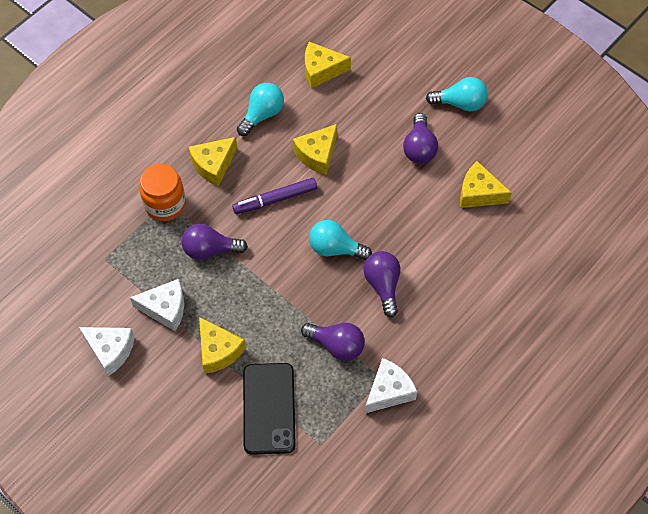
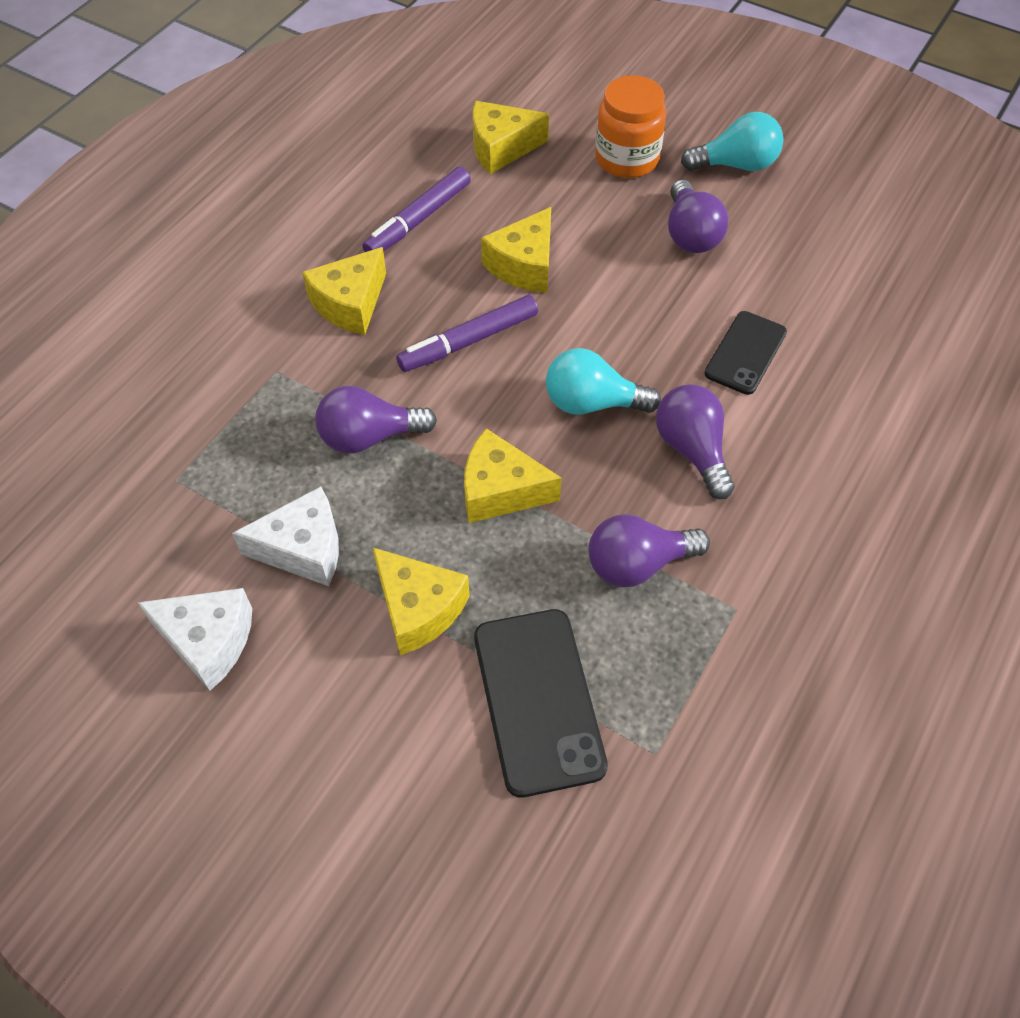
camera: 10 degrees left, 5 degrees down
(165, 204) = (275, 375): orange jar -> orange jar (627, 159)
(262, 114) = (418, 220): turquoise light bulb -> purple marker
(337, 345) = (638, 564): purple light bulb -> purple light bulb turned 150 degrees clockwise
(389, 391) = (757, 631): white cheese -> none
(429, 231) = (745, 353): none -> black phone
(478, 193) = (809, 286): yellow cheese -> yellow cheese (500, 490)

